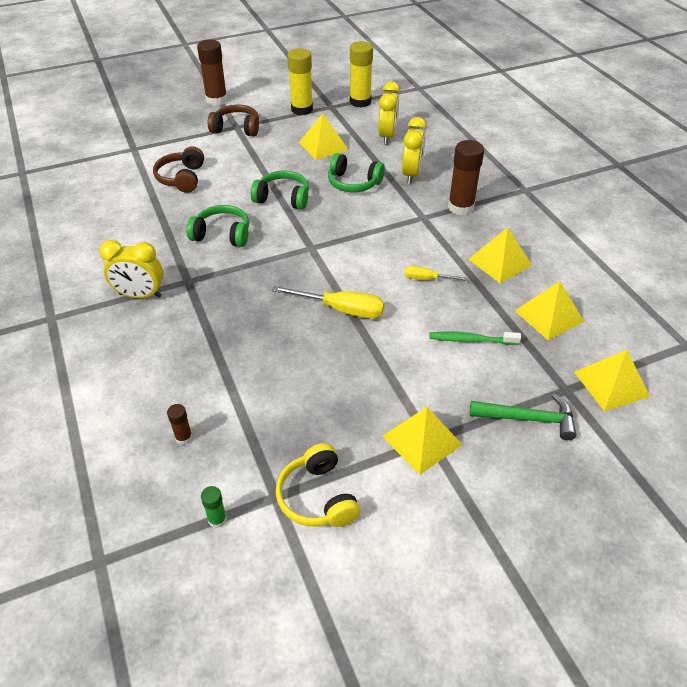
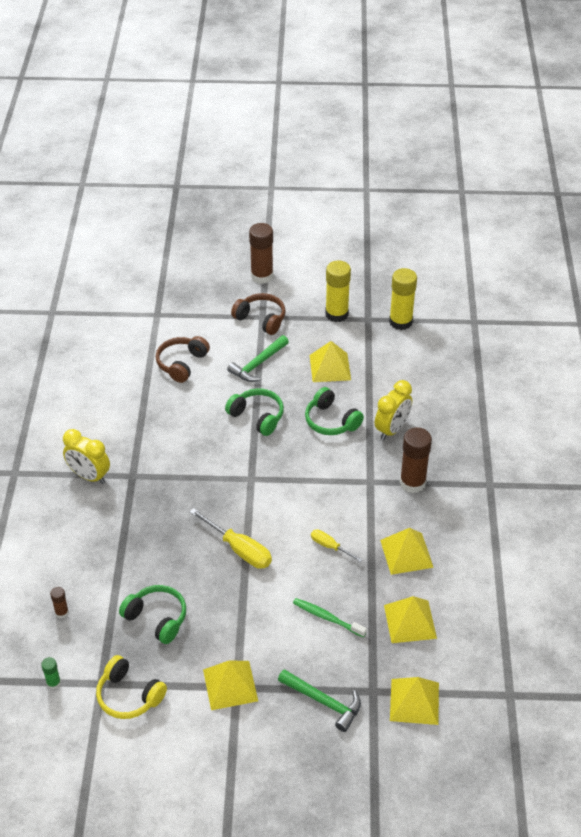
camera: 25 degrees right, 0 degrees up
(222, 234) = (184, 438): green headphones -> green headphones (157, 618)
(256, 160) = (258, 364): none -> green hammer
(317, 497) = (129, 696): yellow headphones -> yellow headphones turned 60 degrees counterclockwise
(387, 136) = (399, 376): yellow clock -> none

